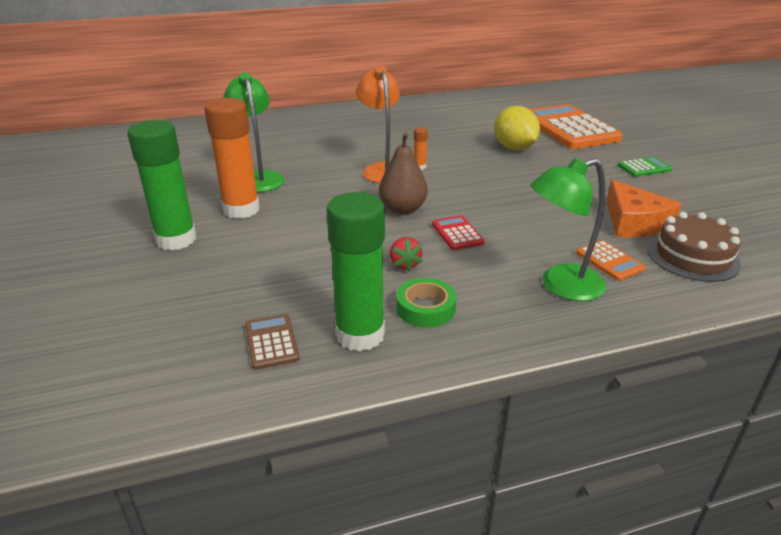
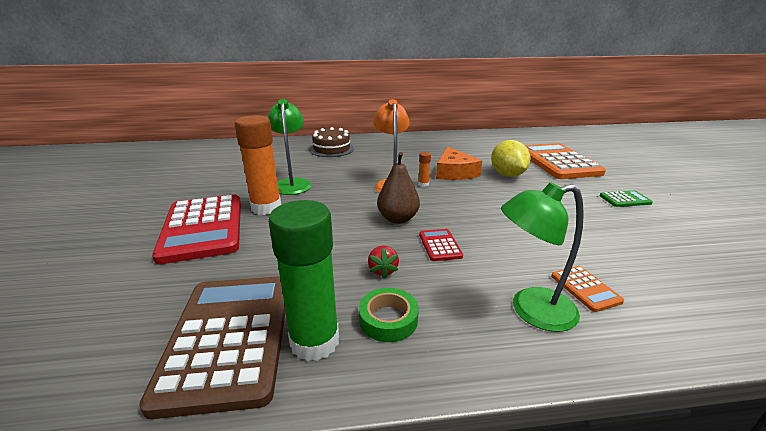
camera: 10 degrees right, 5 degrees down
(176, 240) = (203, 228): green glue stick -> red calculator
(271, 342) = (229, 338): brown calculator -> brown calculator, size x2.35
(634, 222) = (613, 250): orange cheese -> orange cheese (454, 172)
(692, 257) = (676, 293): brown cake -> brown cake (332, 149)

